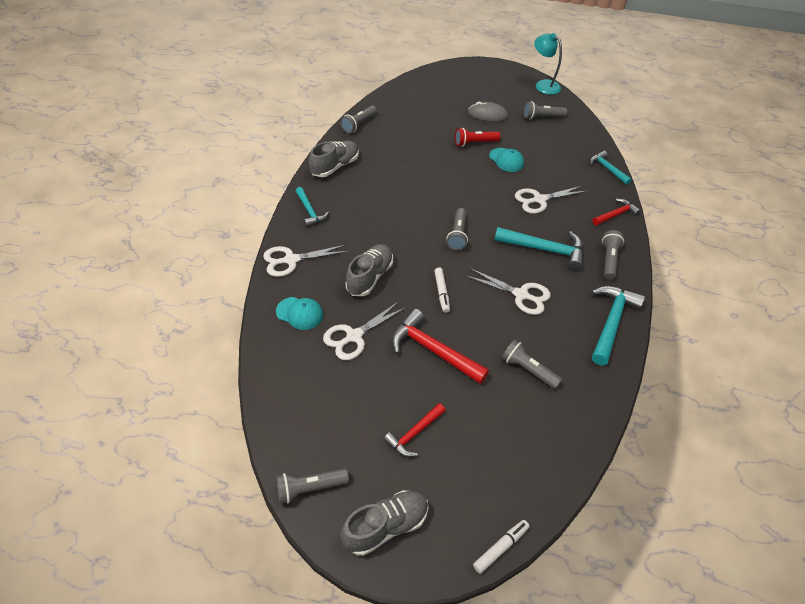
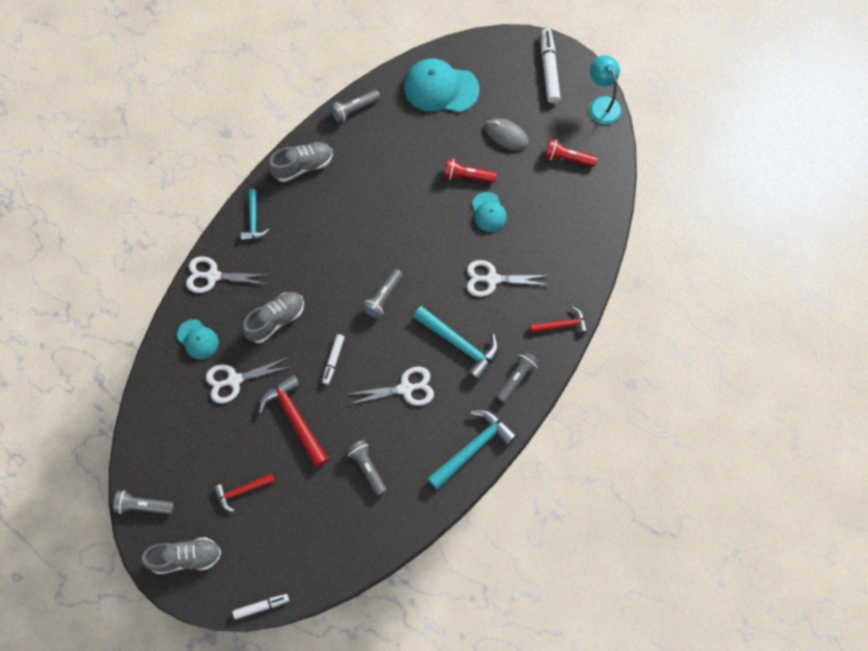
camera: 25 degrees right, 20 degrees up
(419, 99) = (441, 88): none -> turquoise cap
(492, 75) = (549, 70): none -> white marker
(521, 295) = (405, 388): white scissors -> white scissors turned 60 degrees counterclockwise
(542, 117) = (568, 158): grey flashlight -> red flashlight
(607, 169) = (594, 260): turquoise hammer -> none

